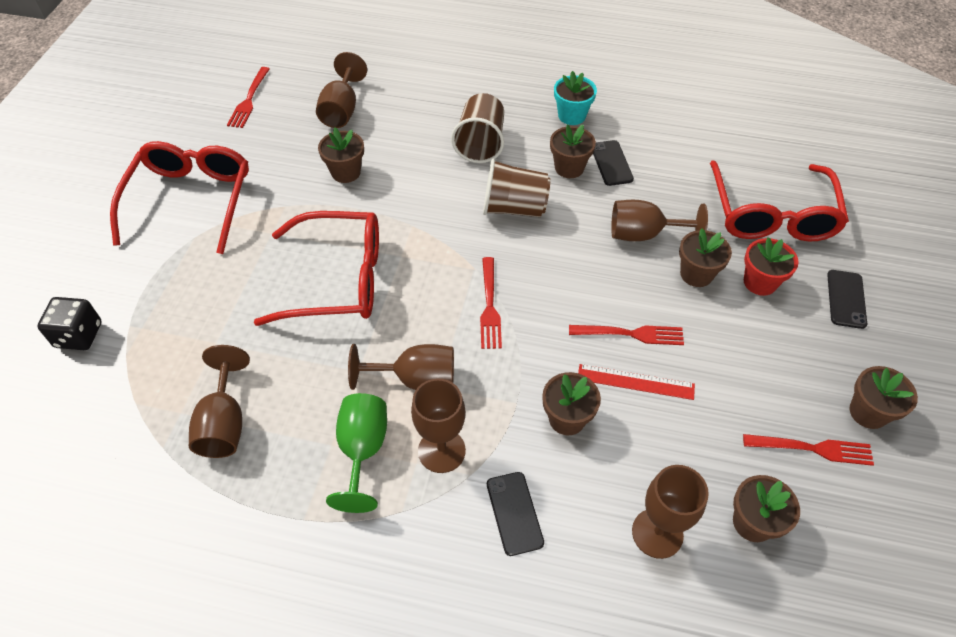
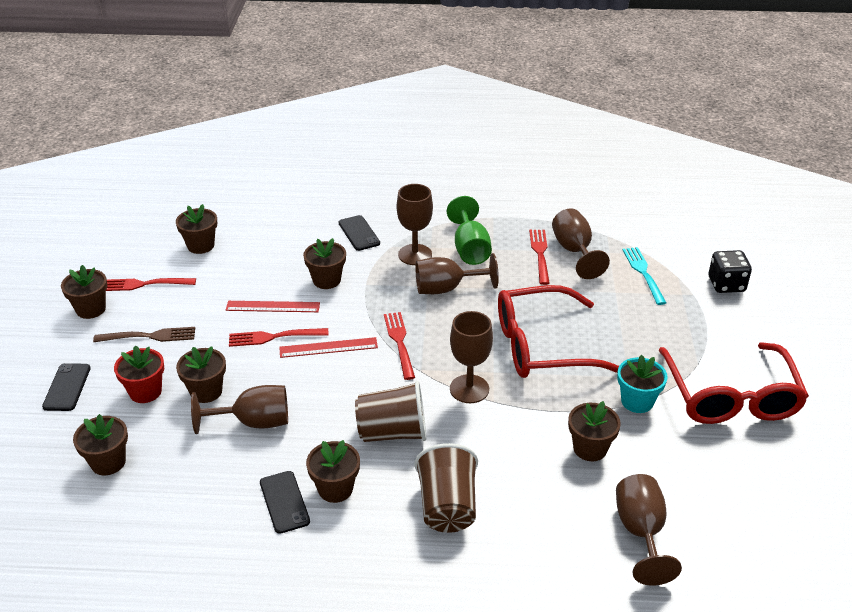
camera: 170 degrees right, 15 degrees down
(162, 368) = (643, 273): none -> turquoise fork
(249, 100) = (768, 531): red fork -> red fork (540, 254)
(569, 311) = (328, 347): none -> red ruler
(572, 115) = (335, 567): turquoise flower pot -> turquoise flower pot (637, 401)
(657, 533) = (265, 235): brown goblet -> brown goblet (469, 389)
(771, 214) = (108, 462): red glasses -> brown flower pot
(778, 356) = (149, 336): none -> brown fork

